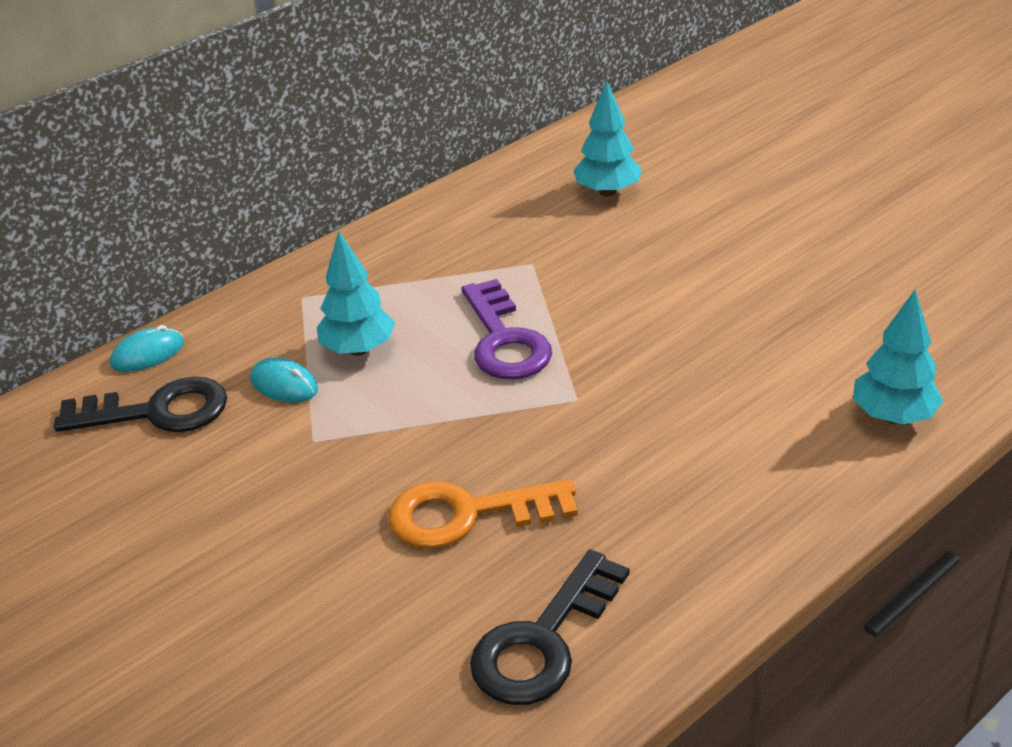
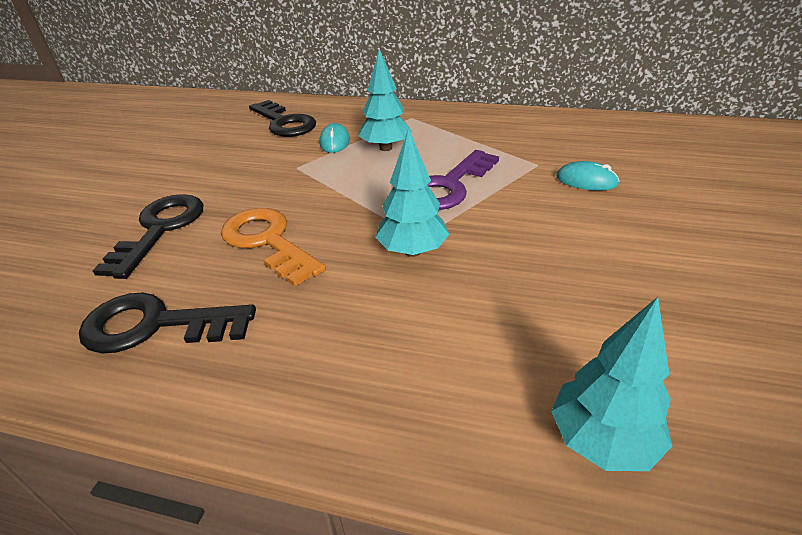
camera: 55 degrees right, 0 degrees up
(147, 354) = (324, 104): turquoise mouse -> turquoise mouse (586, 181)
(335, 605) = (160, 229): none -> black key
(607, 192) = (657, 158): turquoise tree -> turquoise tree (412, 251)

